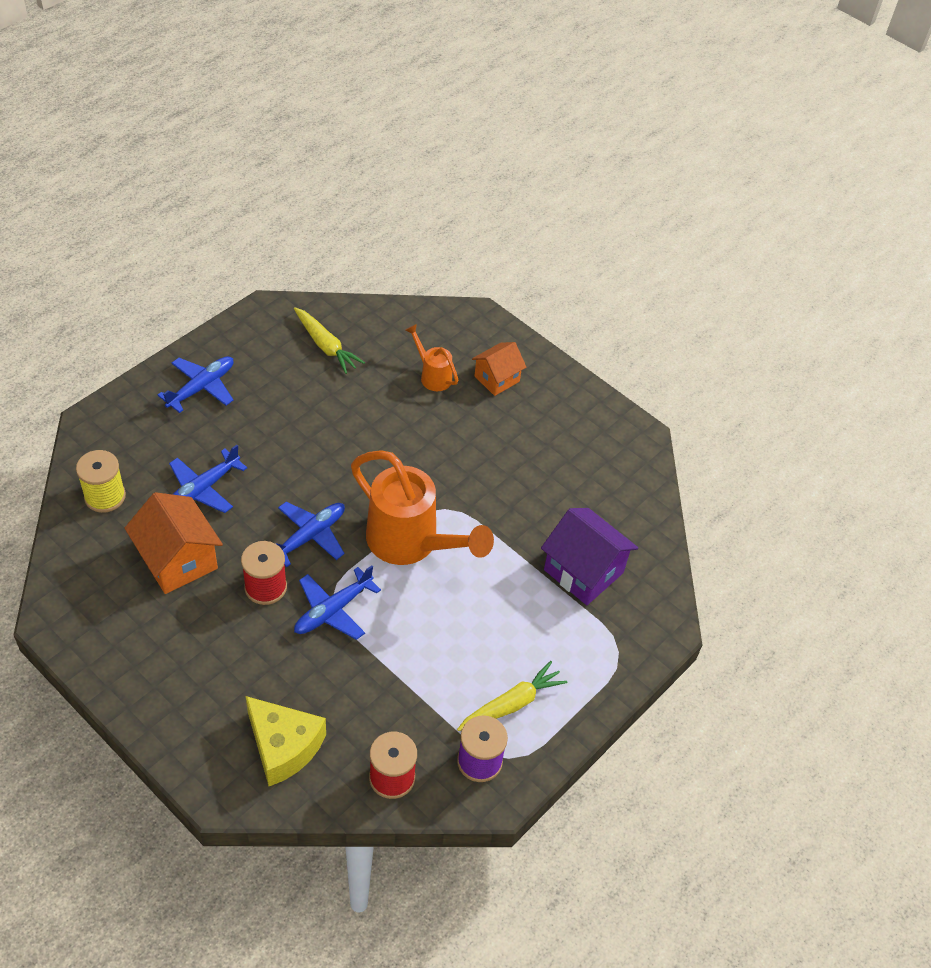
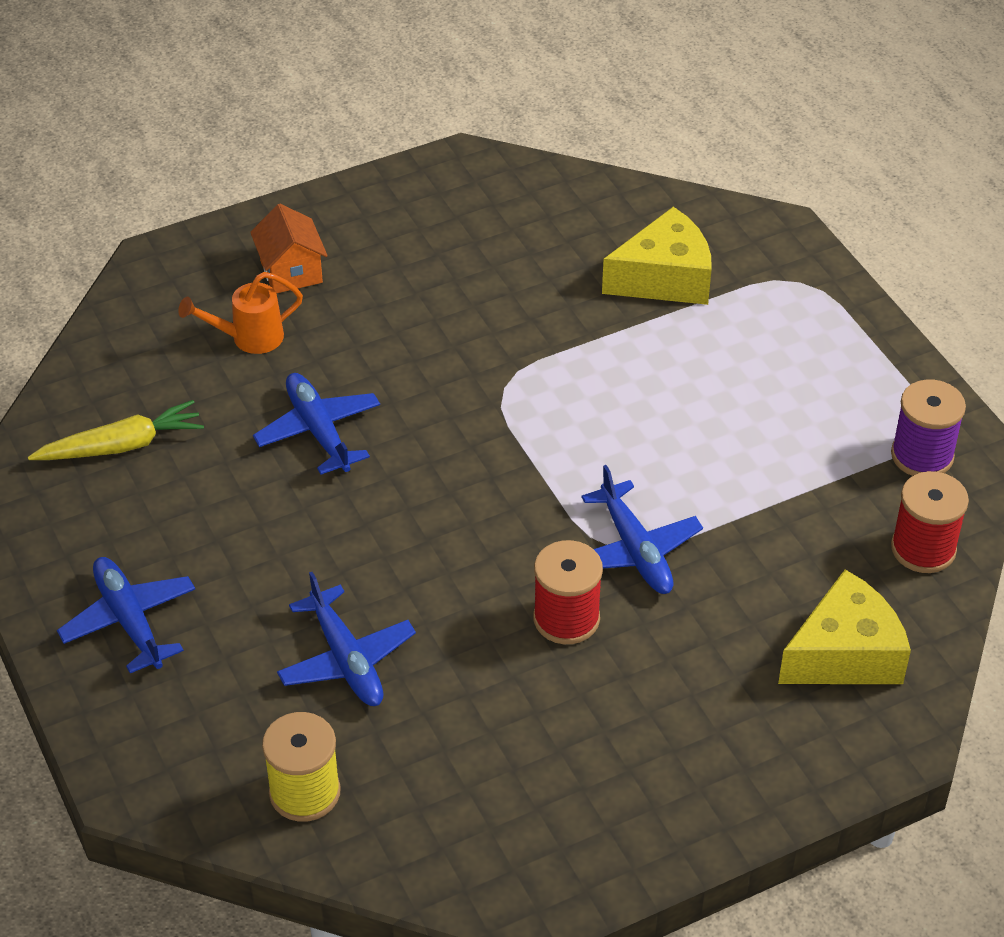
camera: 65 degrees left, 5 degrees down
(178, 560) = (475, 716): orange house -> none
(309, 536) = (493, 548): blue plane -> blue plane (318, 431)
(411, 544) = (552, 437): orange watering can -> none
(512, 704) = (846, 402): yellow carrot -> none
(583, 571) = (664, 278): purple house -> yellow cheese

